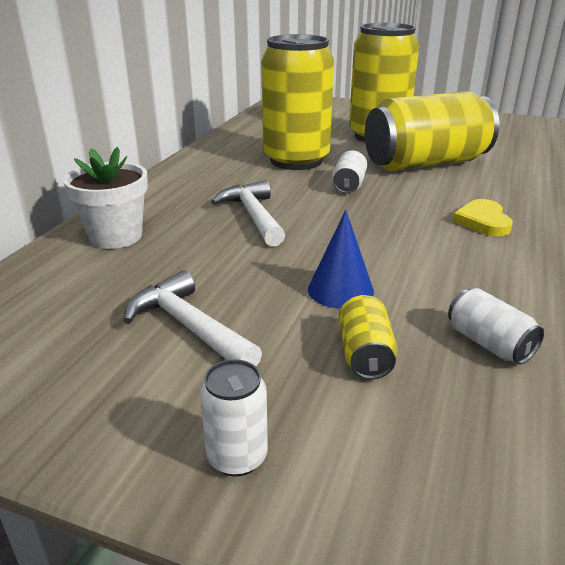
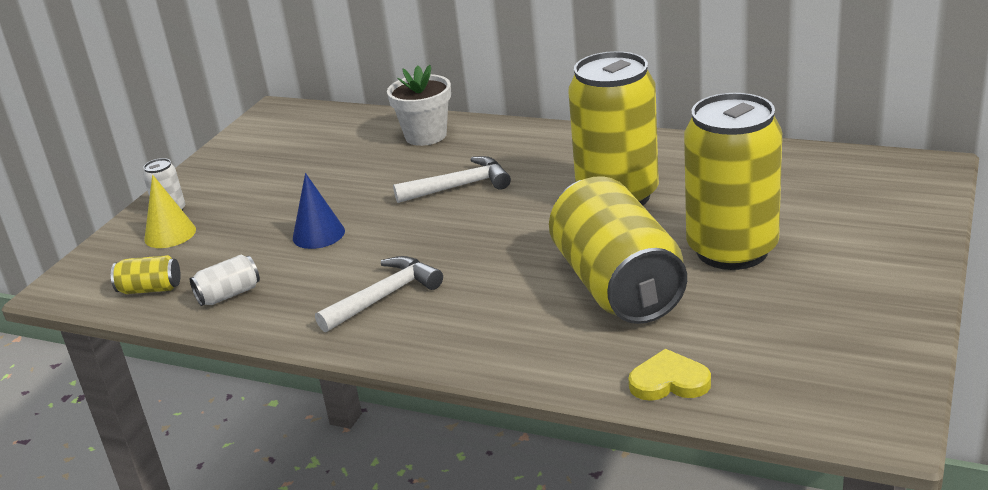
camera: 95 degrees right, 0 degrees up
(189, 327) = (289, 183): white hammer -> white hammer (385, 296)
(322, 440) = (170, 234): none -> yellow cone
(348, 185) = (537, 232): white can -> none
(365, 354) = (237, 245): yellow can -> yellow can (150, 289)
(483, 221) = (433, 313): yellow heart -> yellow heart (669, 381)

